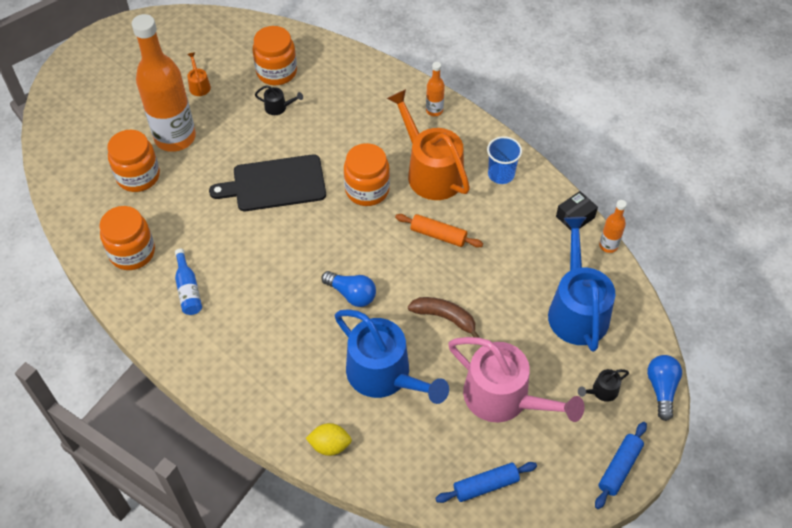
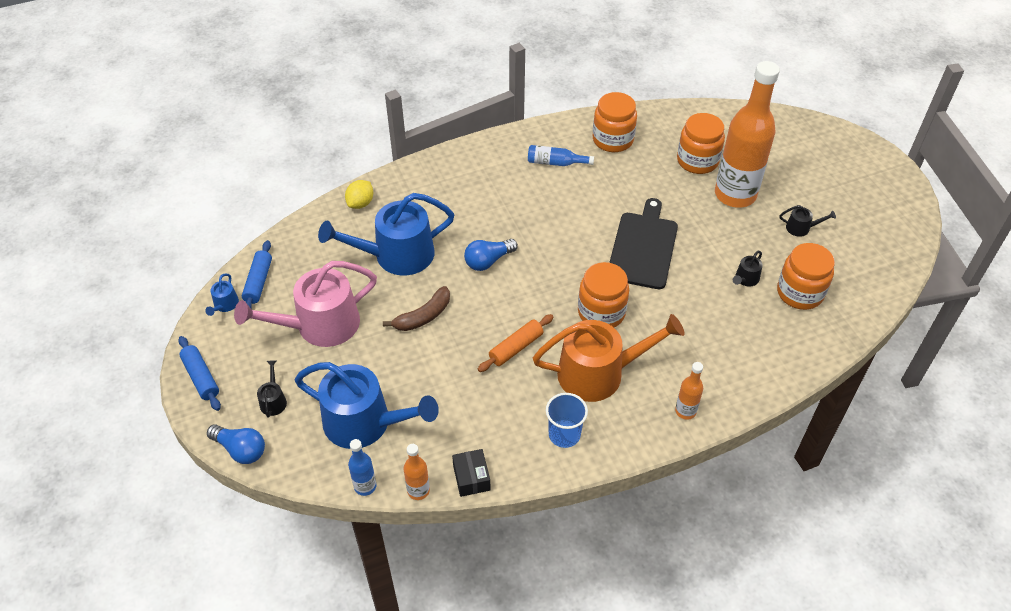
camera: 115 degrees right, 5 degrees down
(199, 85) = (801, 228): orange watering can -> black watering can
(530, 500) = (225, 305): none -> blue watering can
(629, 282) = (365, 486): none -> blue bottle

